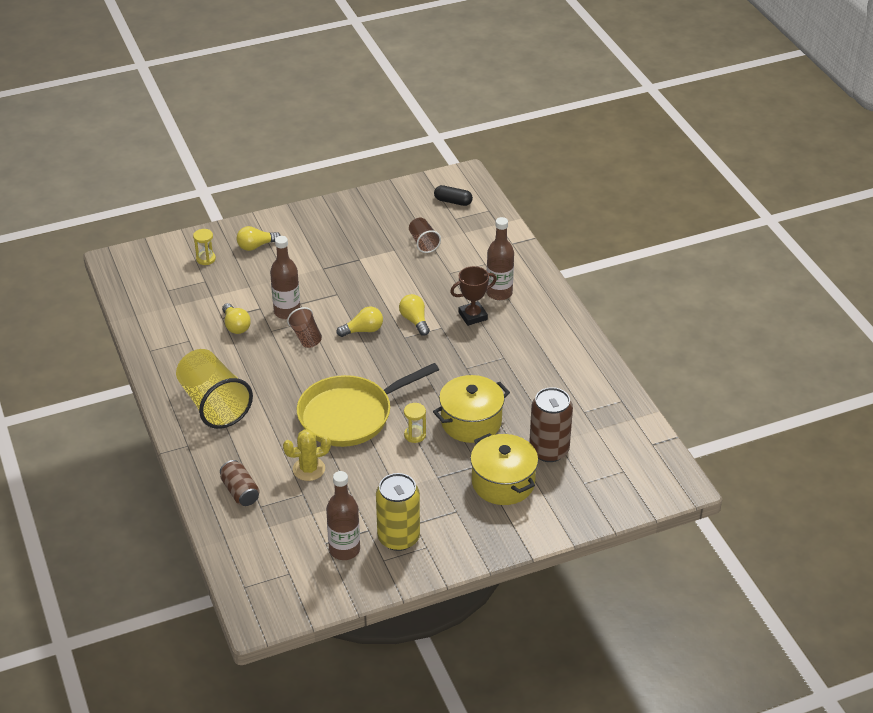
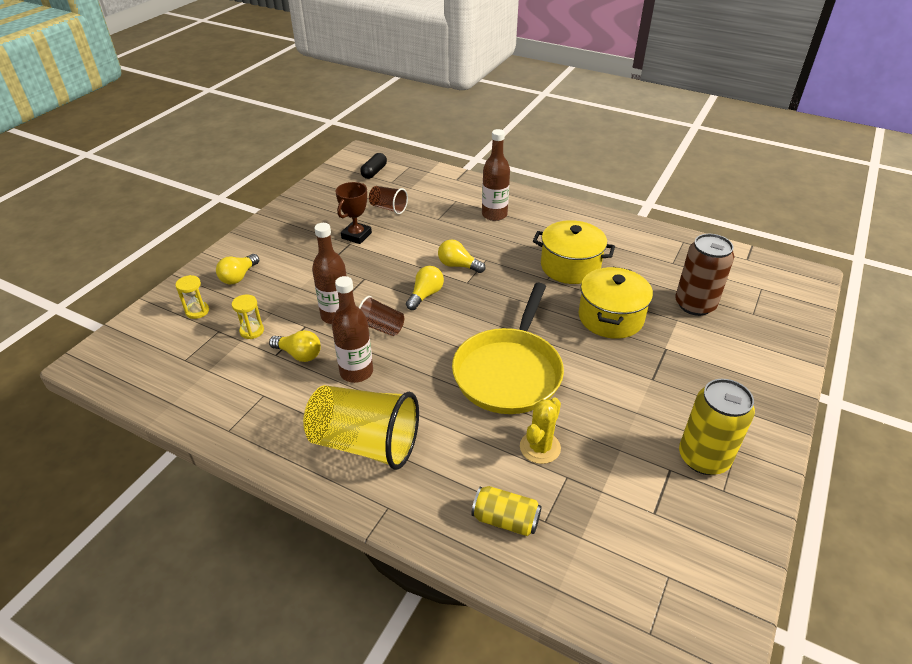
camera: 40 degrees left, 0 degrees up
(240, 492) = (505, 520): brown can -> yellow can
(344, 550) = (679, 507): brown bottle -> brown bottle (356, 372)
(415, 435) = (585, 355): yellow hourglass -> yellow hourglass (252, 331)
(453, 201) = (374, 172): black capsule -> black capsule turned 45 degrees counterclockwise
(473, 316) = (498, 239): brown trophy -> brown trophy (356, 235)
(503, 483) = (704, 350): yellow pot -> yellow pot (570, 266)

